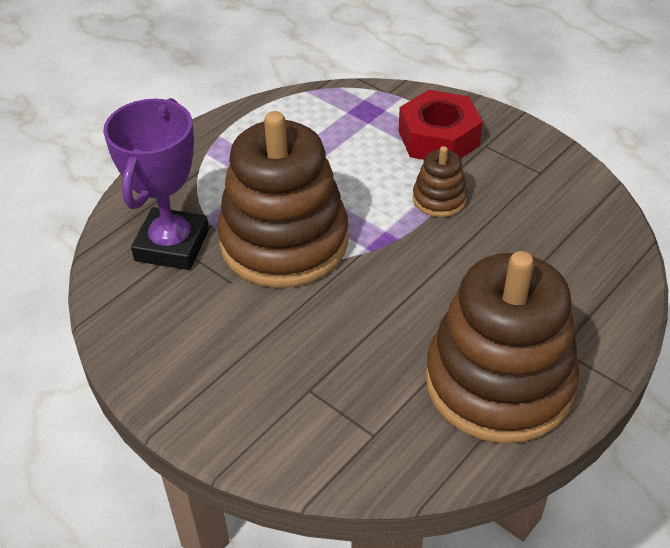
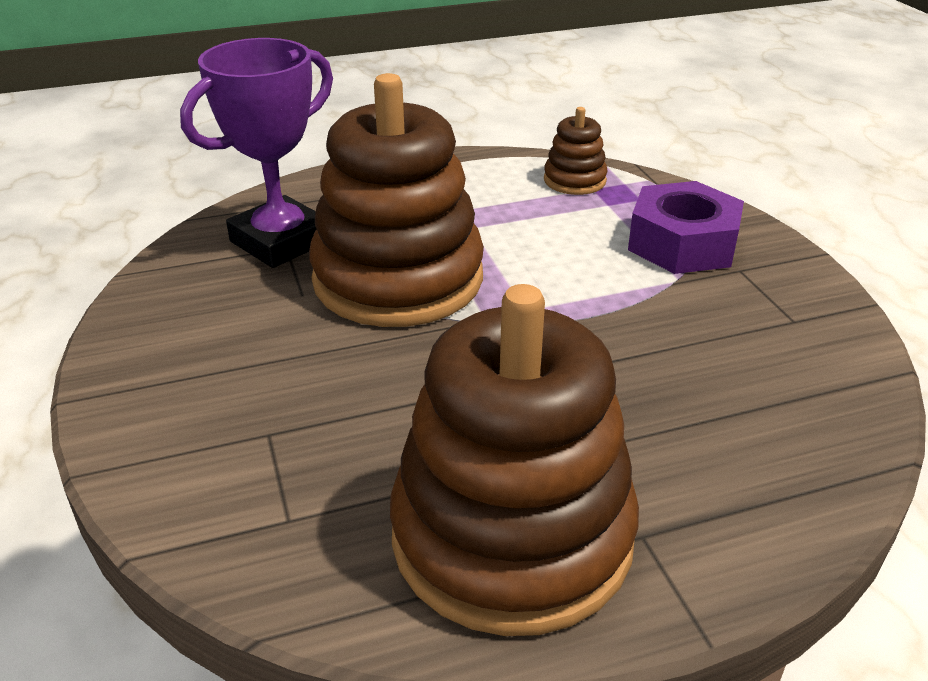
camera: 30 degrees right, 10 degrees down
(438, 138) = (682, 244): red nut -> purple nut
(439, 199) = (625, 302): brown stacking toy -> brown stacking toy (574, 180)

